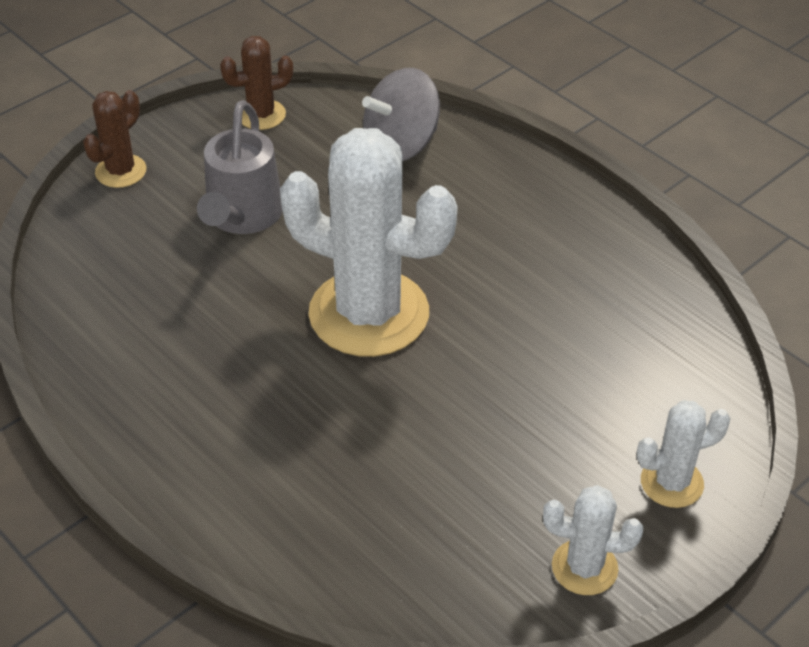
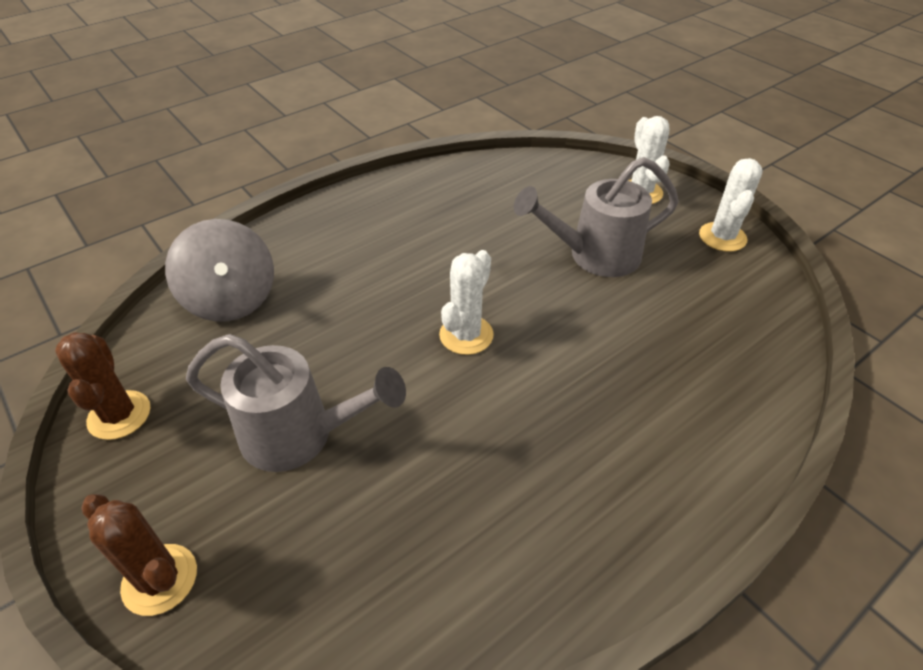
camera: 85 degrees left, 0 degrees up
(369, 313) = (466, 335): white cactus -> white cactus, size x0.47
(517, 424) = (594, 256): none -> grey watering can

